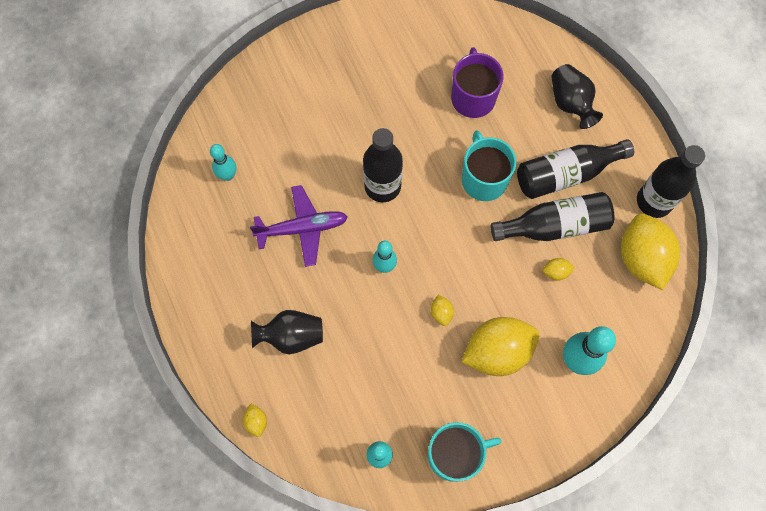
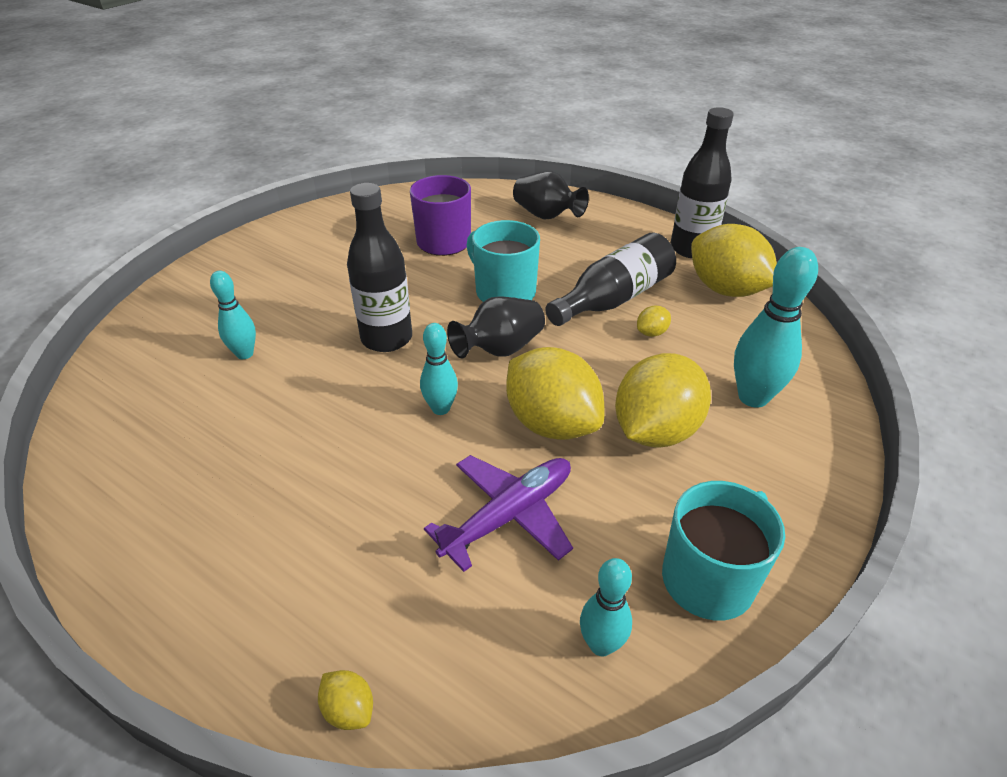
camera: 30 degrees left, 30 degrees down
(228, 175) = (155, 404): turquoise bowling pin -> turquoise bowling pin (245, 354)
(291, 336) = (348, 547): black vase -> black vase (500, 349)
(302, 228) = (297, 416): purple plane -> purple plane (508, 516)
(441, 313) = (551, 423): yellow lemon -> yellow lemon, size x2.44
(566, 174) = (588, 260): black bottle -> none

